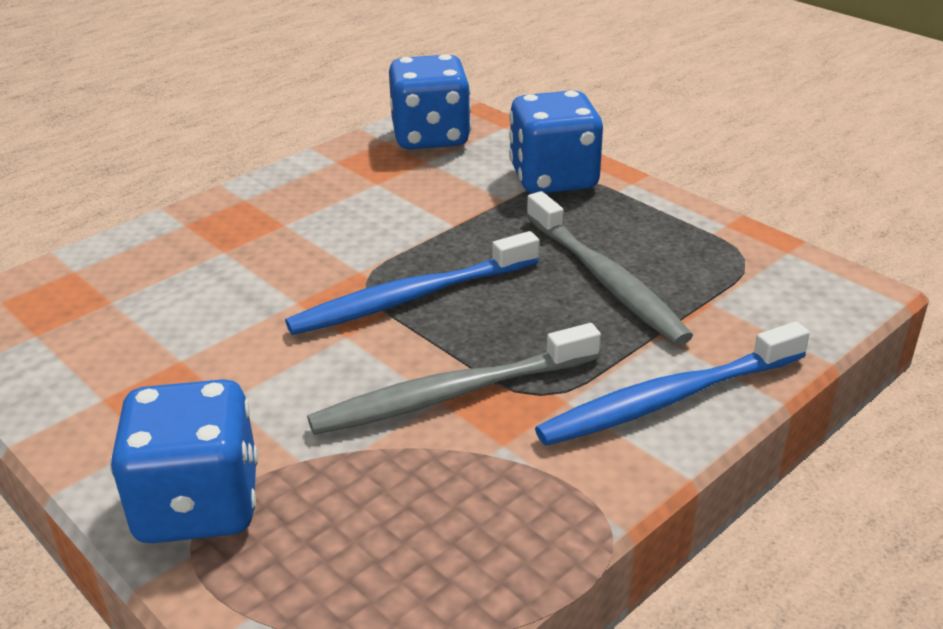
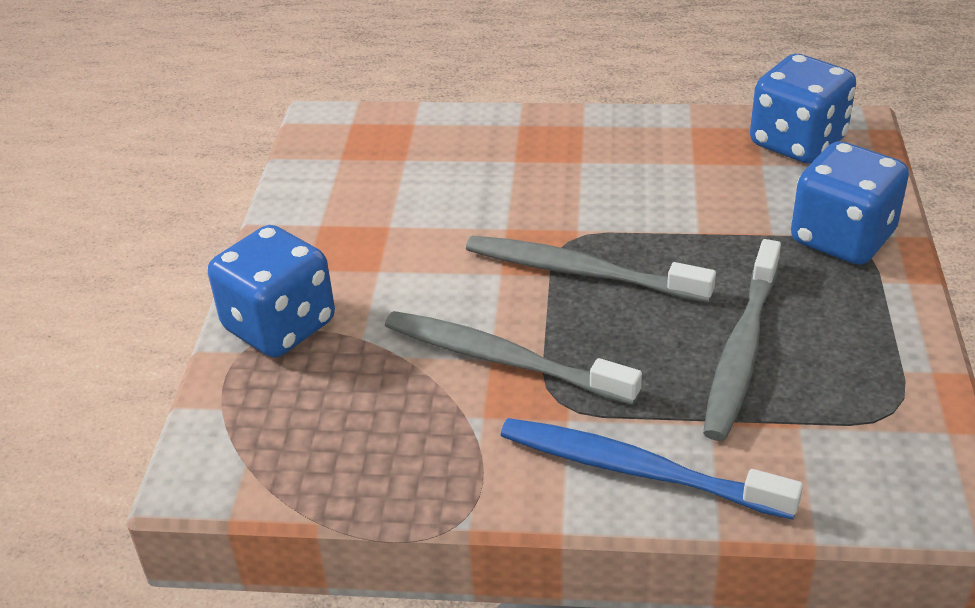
camera: 50 degrees right, 5 degrees up
(412, 297) = (581, 272): blue toothbrush -> grey toothbrush

